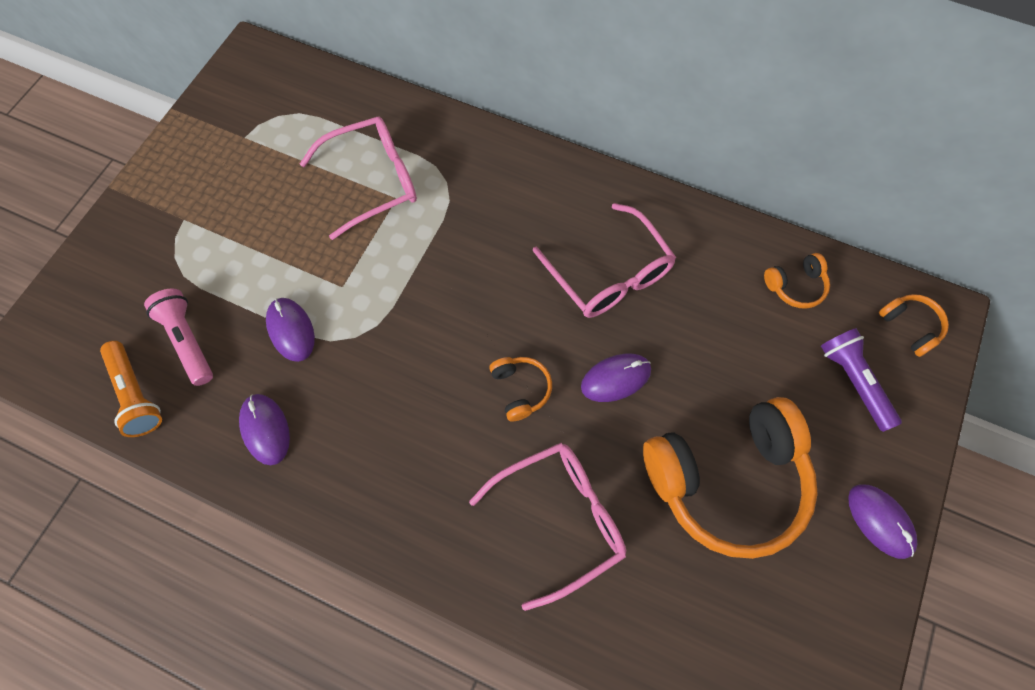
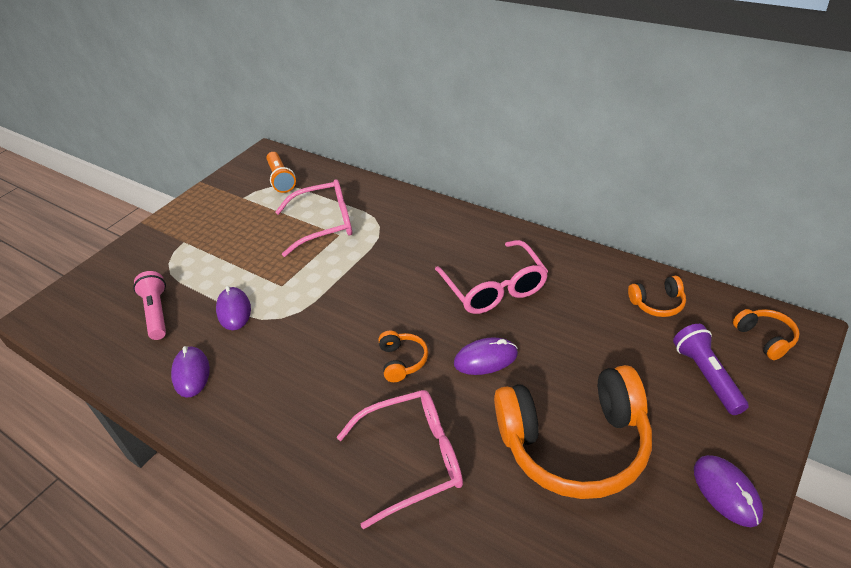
camera: 15 degrees right, 25 degrees down
(136, 394) = (106, 344): orange flashlight -> orange flashlight (281, 179)

